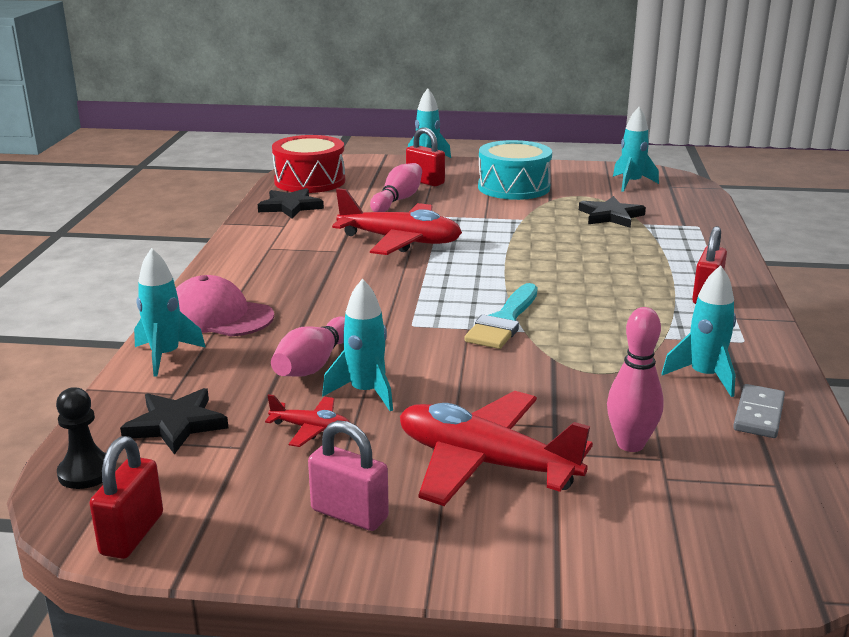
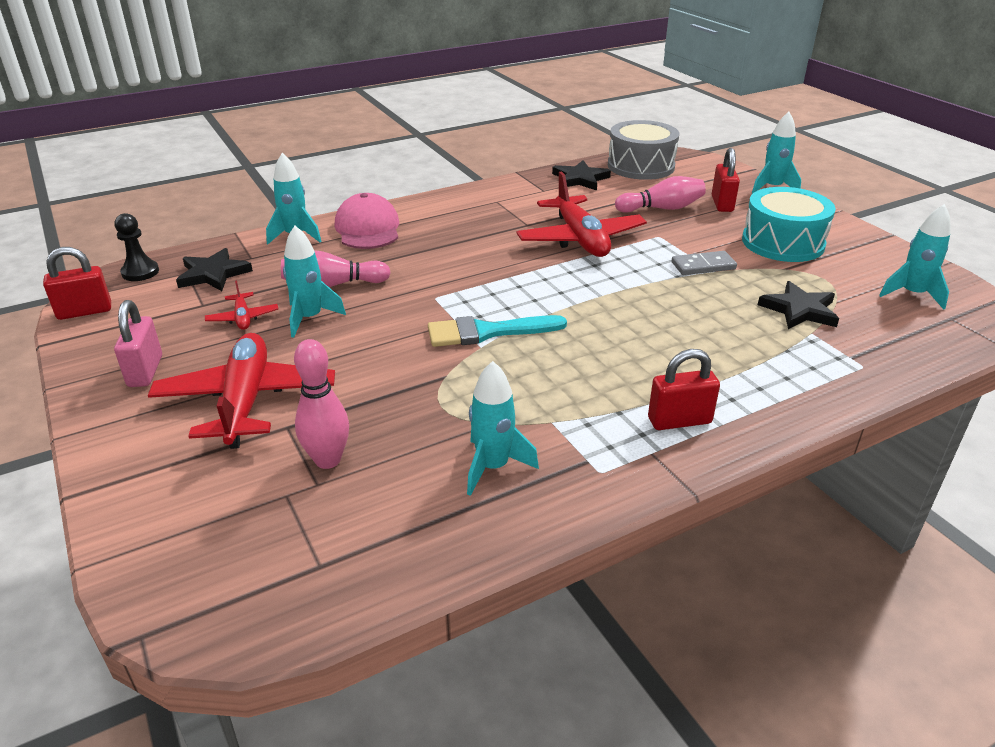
camera: 55 degrees right, 10 degrees up
(310, 181) = (641, 166): red drum -> grey drum
(759, 414) = (446, 521): grey domino -> grey domino (703, 266)

